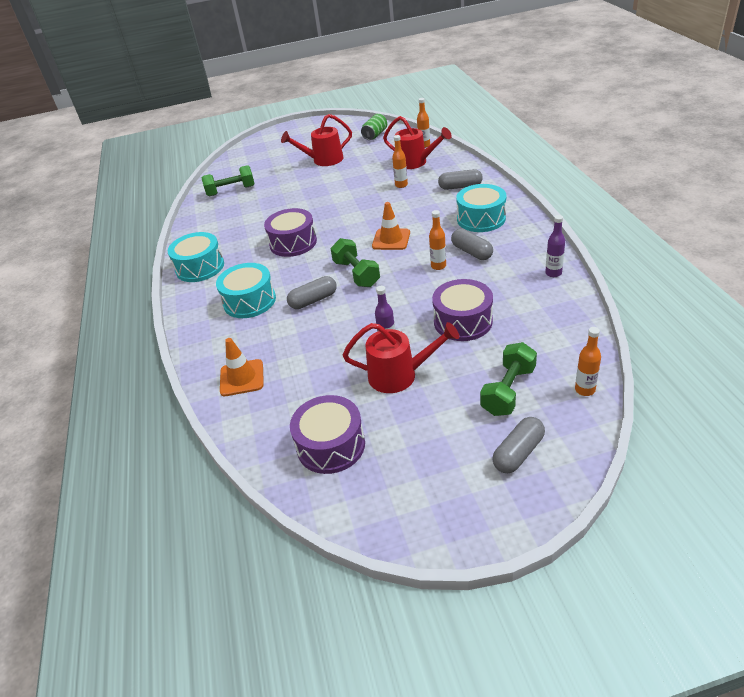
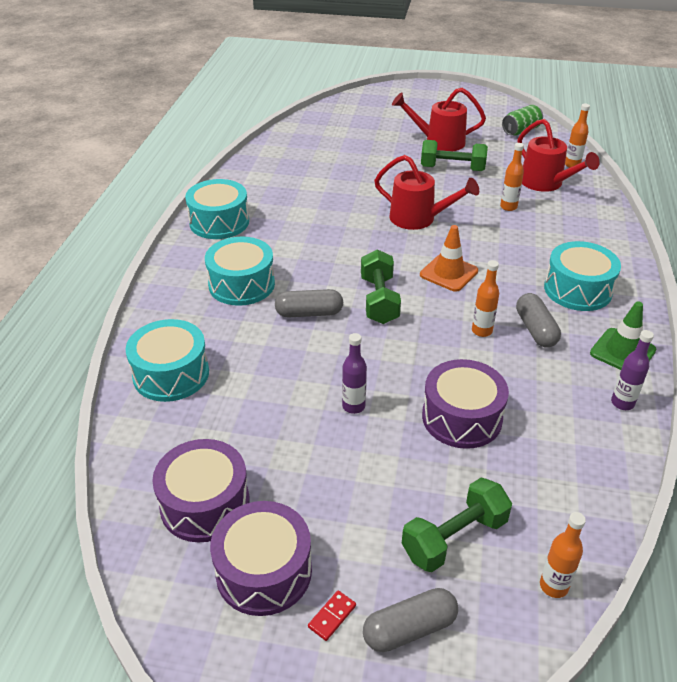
camera: 20 degrees right, 0 degrees up
(231, 191) = (312, 143): green dumbbell -> green dumbbell (452, 168)
(242, 378) = (171, 374): orange traffic cone -> turquoise drum
(293, 243) = (335, 232): purple drum -> purple drum (264, 571)
(400, 375) = (340, 453): red watering can -> red watering can (419, 219)
(460, 187) = (580, 236): grey capsule -> none
(466, 469) = (332, 616): none -> red domino
(533, 244) = (622, 352): none -> green traffic cone

